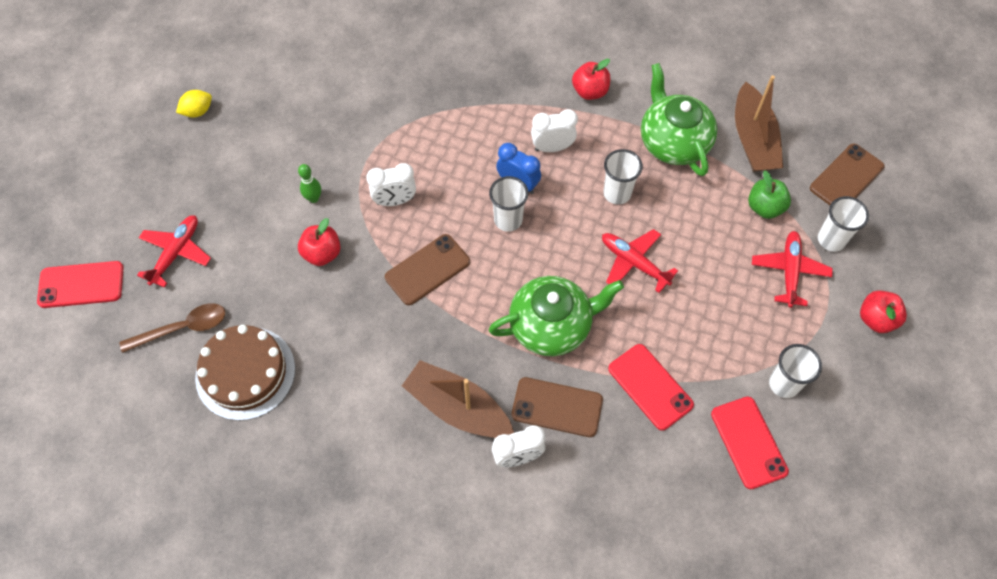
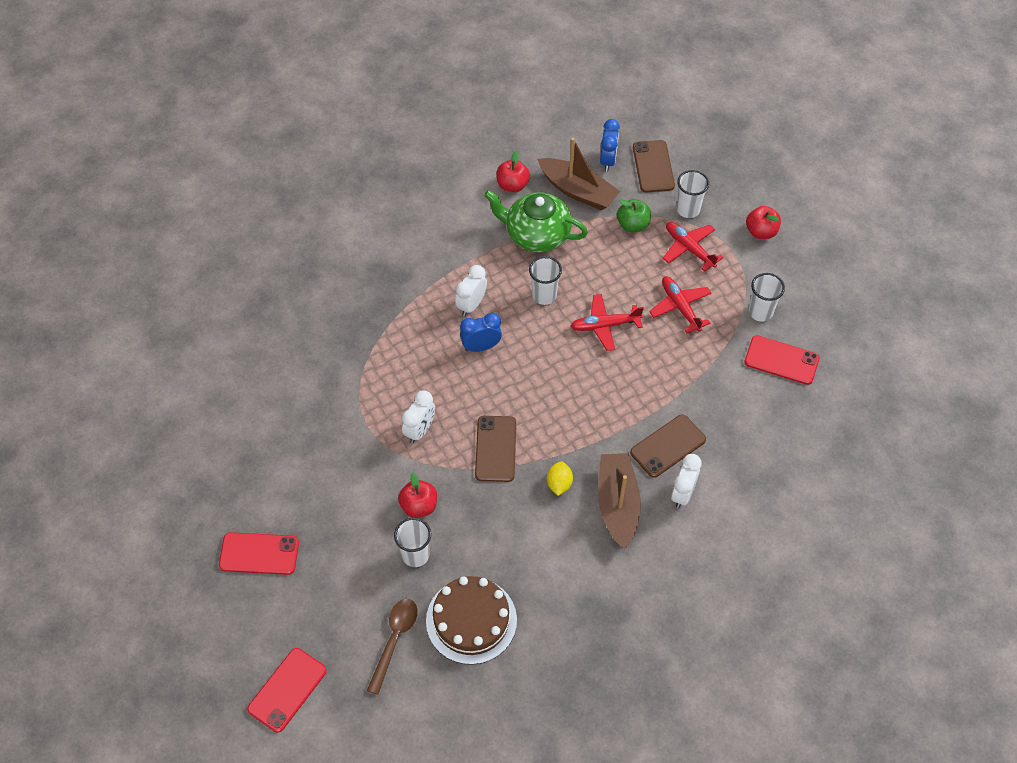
camera: 50 degrees left, 5 degrees down
(176, 253) = (323, 604): red plane -> red plane (680, 307)
(198, 111) = (205, 508): yellow lemon -> yellow lemon (559, 484)
(313, 198) = (366, 480): green bowling pin -> none
(457, 408) = (617, 504): brown boat -> brown boat turned 105 degrees clockwise
(508, 220) = (503, 373): white cup -> white cup (415, 555)
(551, 326) = (607, 406): green teapot -> none
(590, 91) = (448, 250): red apple -> red apple (512, 185)
(650, 387) = (699, 384): red phone -> red phone (259, 554)
(811, 138) = (608, 160): none -> blue clock

